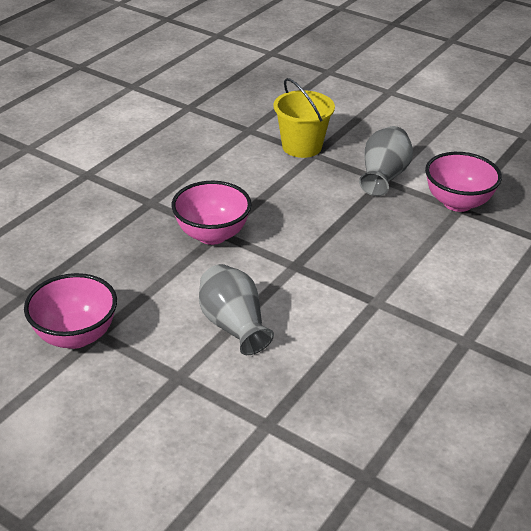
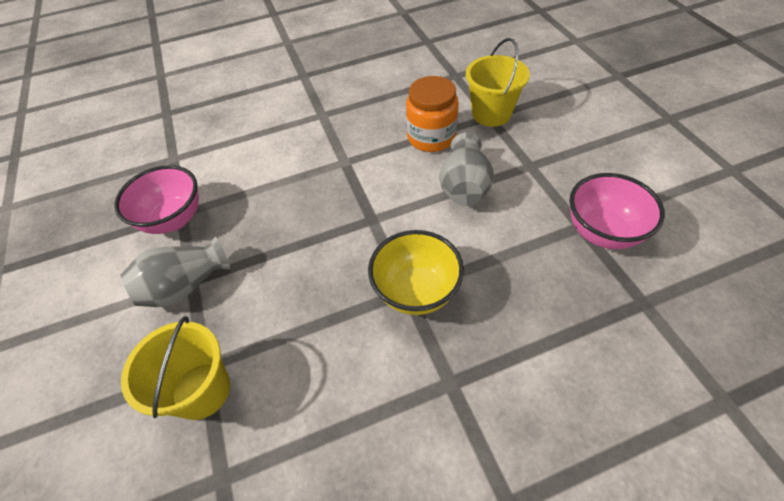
camera: 140 degrees left, 15 degrees up
(212, 235) = (416, 291): pink bowl -> yellow bowl
(267, 429) = (491, 114): none -> yellow bucket
(313, 365) = (431, 137): none -> orange jar

